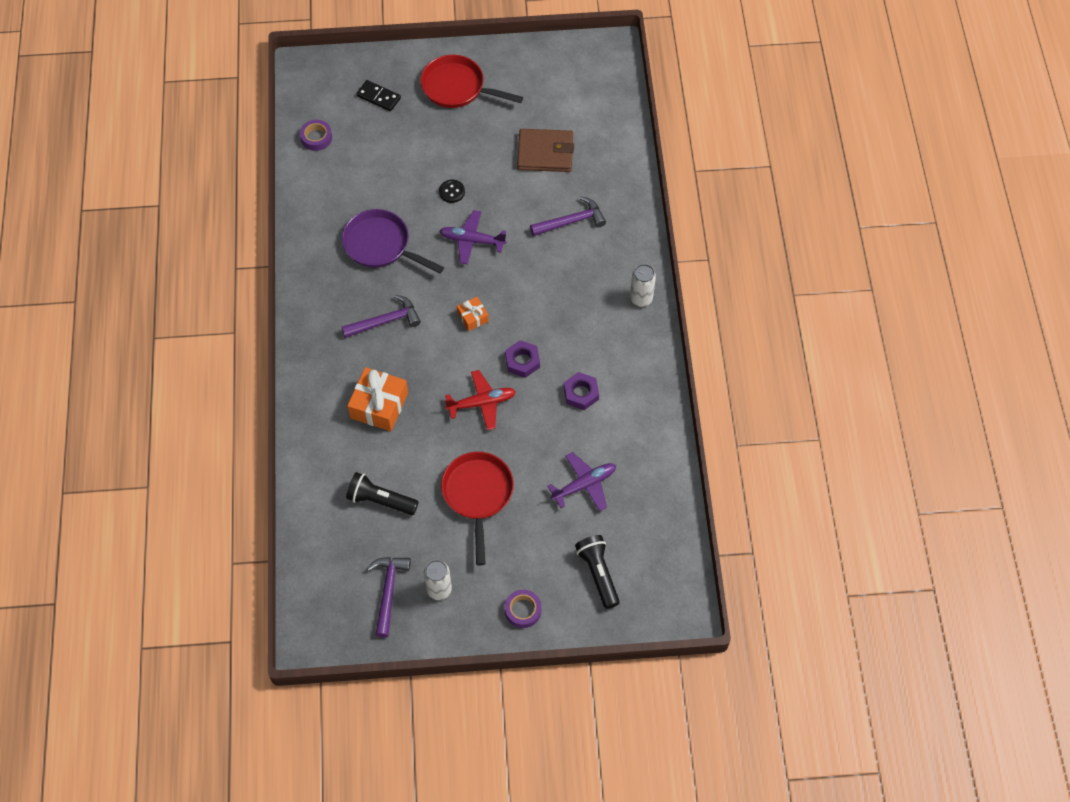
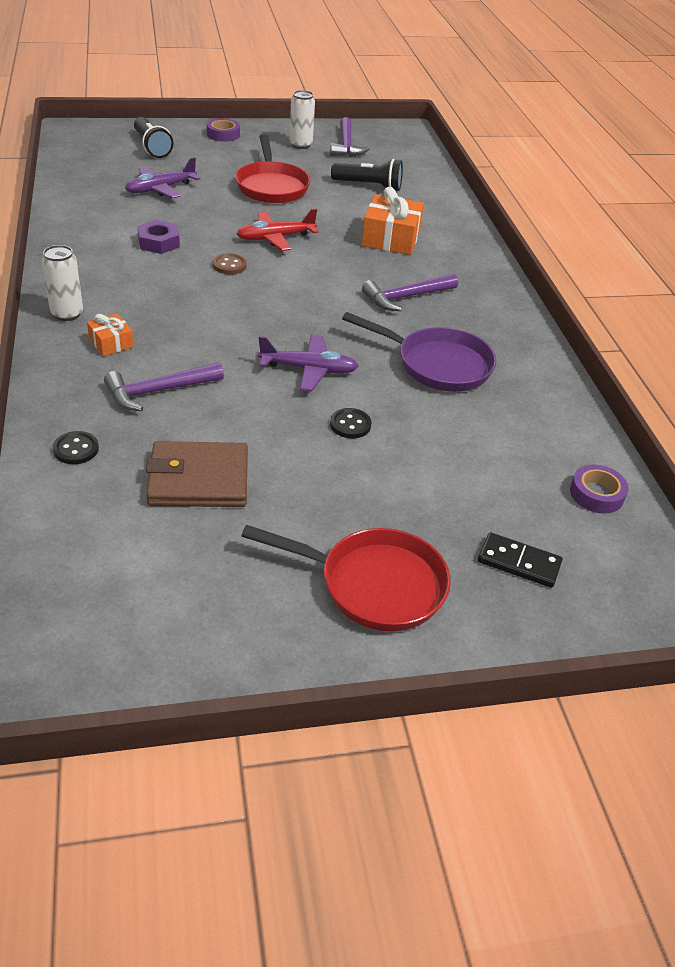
camera: 170 degrees right, 20 degrees down
(473, 317) = (296, 299): orange gift -> orange gift (111, 343)
(522, 361) = (229, 265): purple nut -> brown button
(616, 175) = (76, 449): none -> black button

